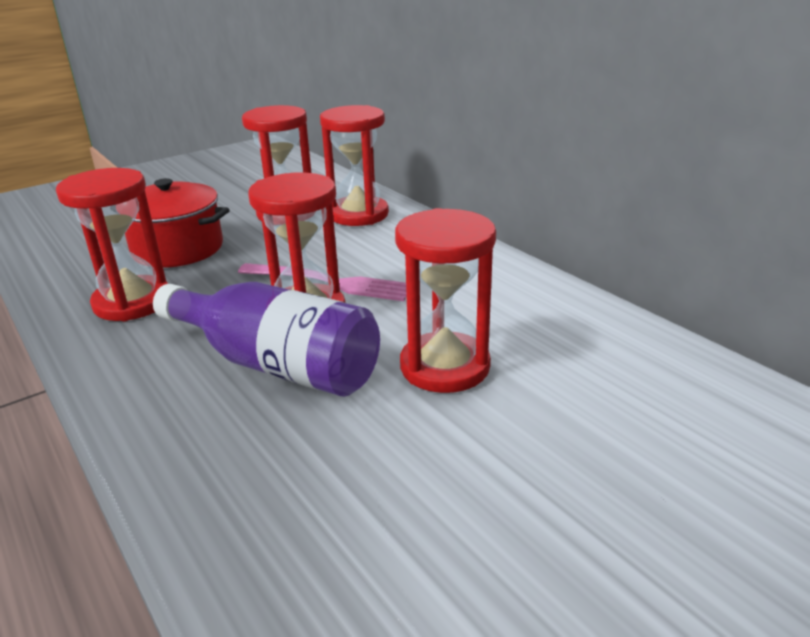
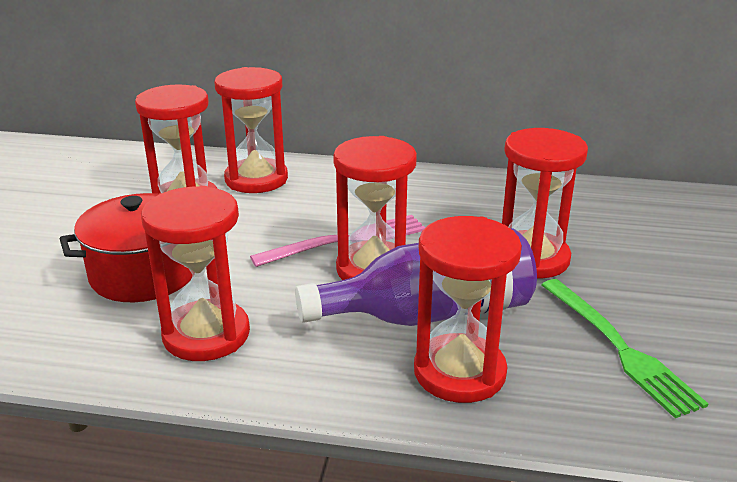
camera: 45 degrees left, 0 degrees up
(206, 419) = (459, 372): none -> red hourglass
(360, 486) = (619, 348): none -> green fork

